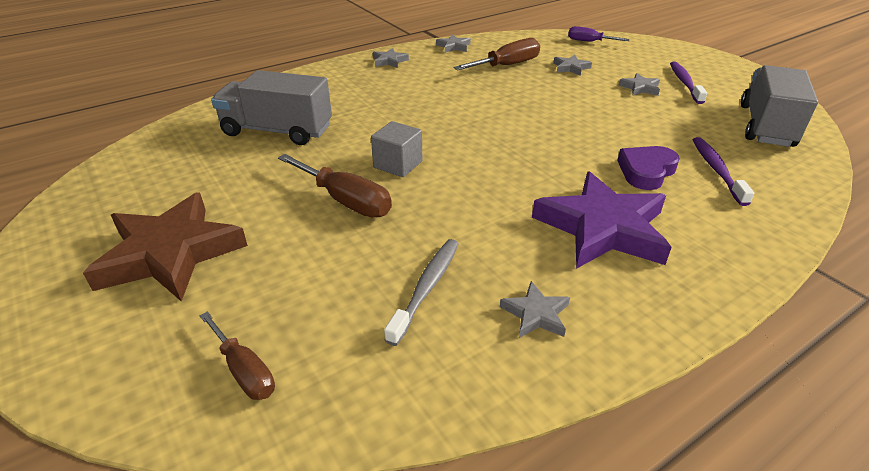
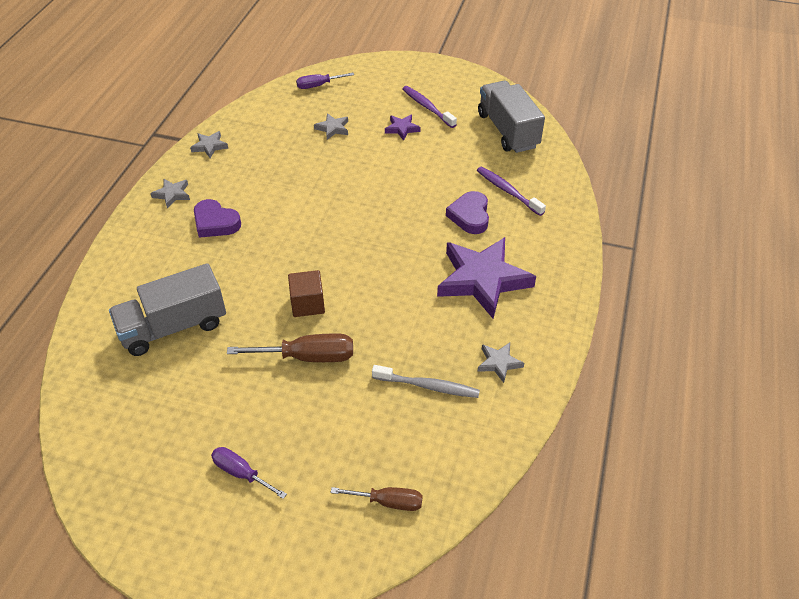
camera: 40 degrees left, 10 degrees up
(170, 253) = (241, 473): brown star -> purple screwdriver
(397, 86) = (215, 223): none -> purple heart
(398, 164) = (307, 304): grey cube -> brown cube
(426, 288) = (428, 386): grey toothbrush -> grey toothbrush turned 120 degrees clockwise
(507, 65) = (280, 150): brown screwdriver -> none
(640, 88) = (402, 128): grey star -> purple star

